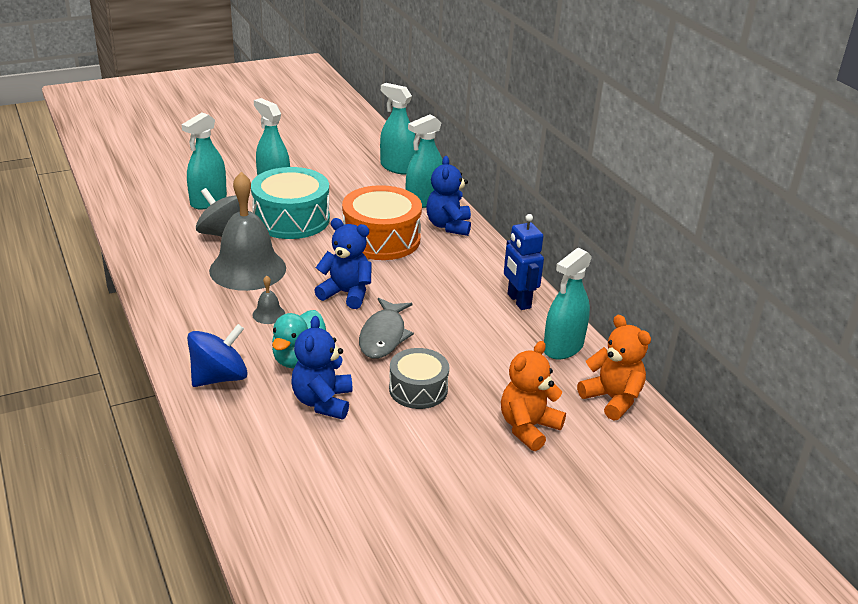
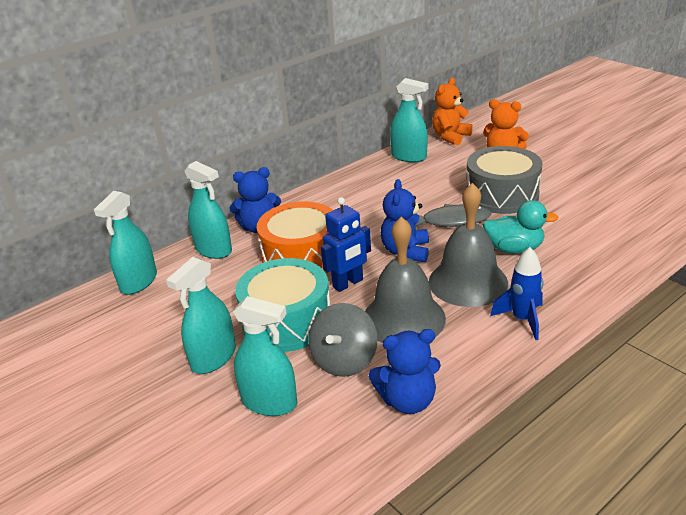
camera: 100 degrees left, 0 degrees up
(191, 326) = (522, 319): none -> blue rocket
(219, 377) = (573, 279): blue spinning top -> none
(268, 314) = (468, 282): grey bell -> grey bell, size x2.48
(323, 402) = (552, 226): blue teddy bear -> blue teddy bear (407, 400)
(418, 389) = (502, 195): grey drum -> grey drum, size x1.64
(518, 301) = (363, 179): blue robot -> blue robot (348, 283)

